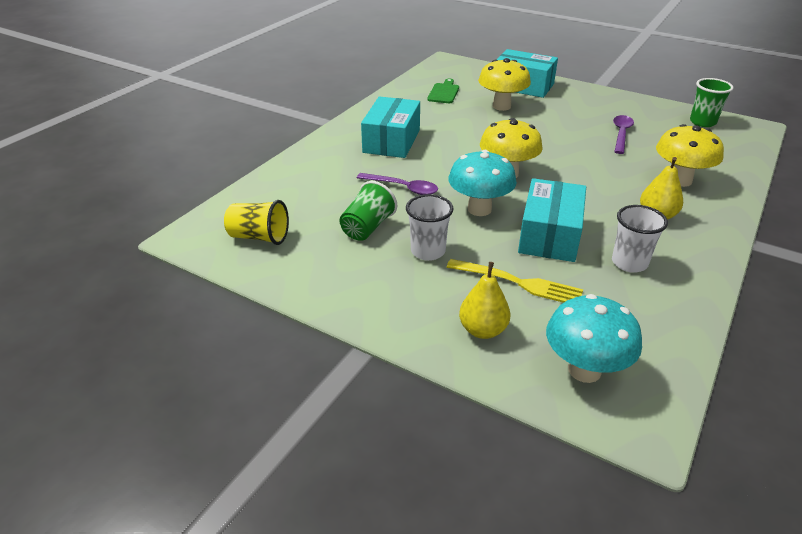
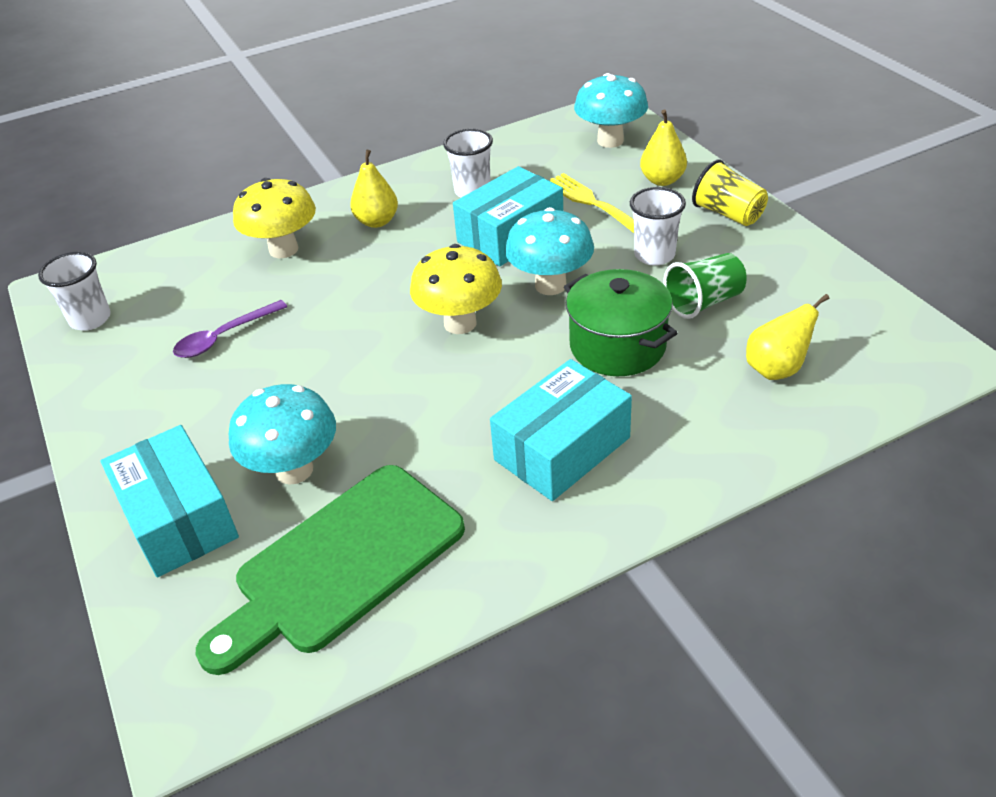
camera: 145 degrees left, 5 degrees up
(259, 237) = (848, 330): yellow cup -> yellow cup (728, 214)
(299, 202) = (776, 369): none -> yellow pear
(403, 188) = (617, 346): purple spoon -> green pot
(444, 92) = (342, 563): green cutting board -> green cutting board, size x2.18
(501, 106) = (294, 470): yellow mushroom -> turquoise mushroom
(702, 122) = (90, 319): green cup -> white cup

